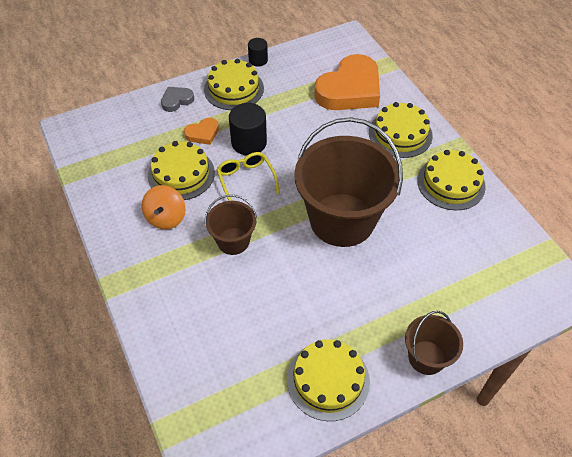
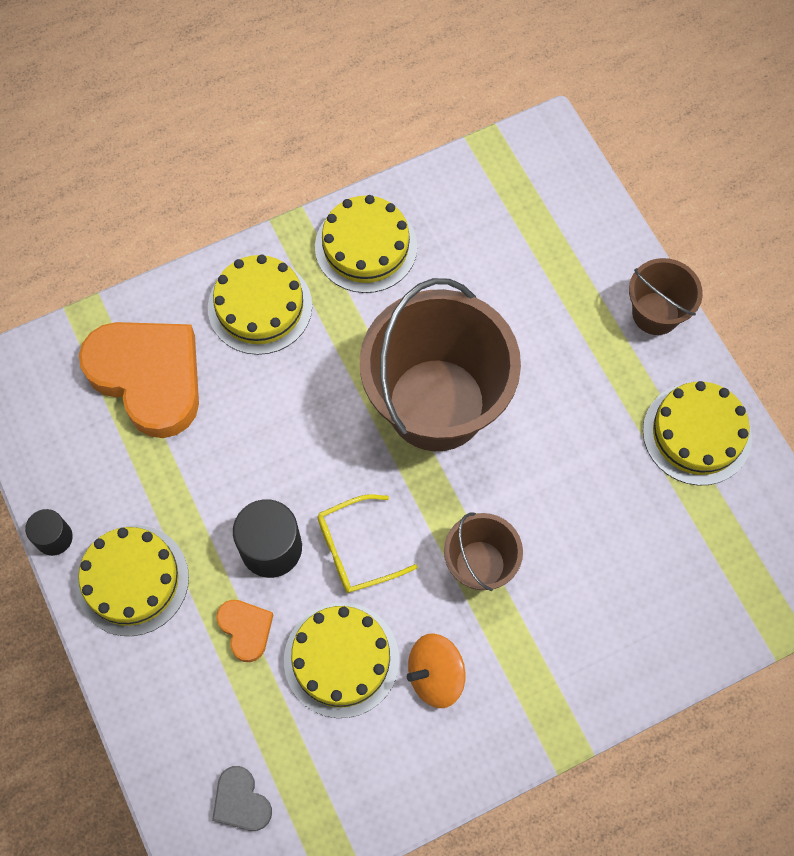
camera: 90 degrees left, 15 degrees up
(166, 217) = (435, 675): orange spinning top -> orange spinning top turned 150 degrees clockwise
(177, 100) = (156, 685): grey heart -> grey heart (241, 801)

